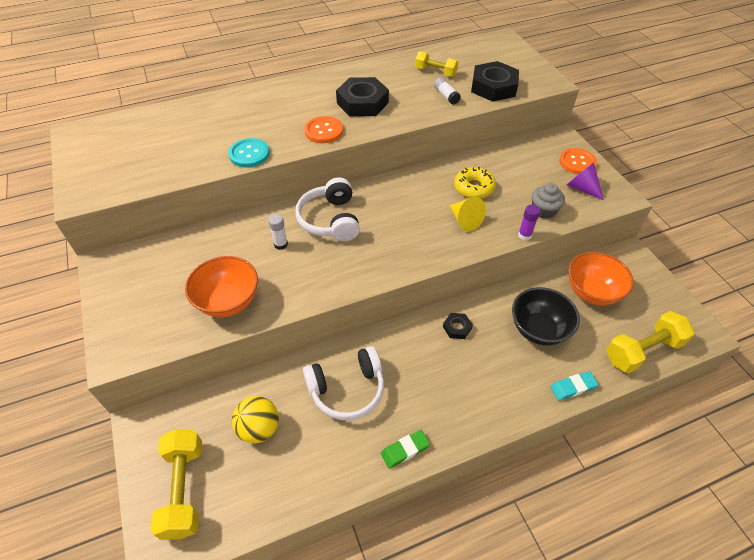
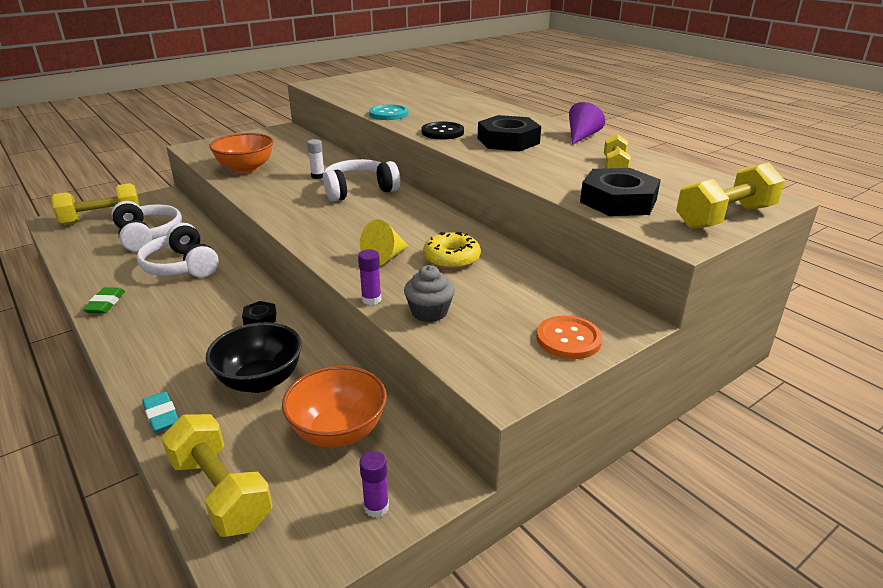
camera: 75 degrees right, 20 degrees down
(259, 428) = (148, 235): yellow ball -> white headphones
(324, 131) = (442, 132): orange button -> black button
(405, 450) = (105, 303): green eraser -> green eraser turned 45 degrees clockwise
(446, 96) = (564, 176): white glue stick -> none
(524, 60) = (724, 217): none -> yellow dumbbell
(581, 188) = (501, 345): purple cone -> purple cone (582, 136)
(650, 282) = (376, 507): none -> purple glue stick

